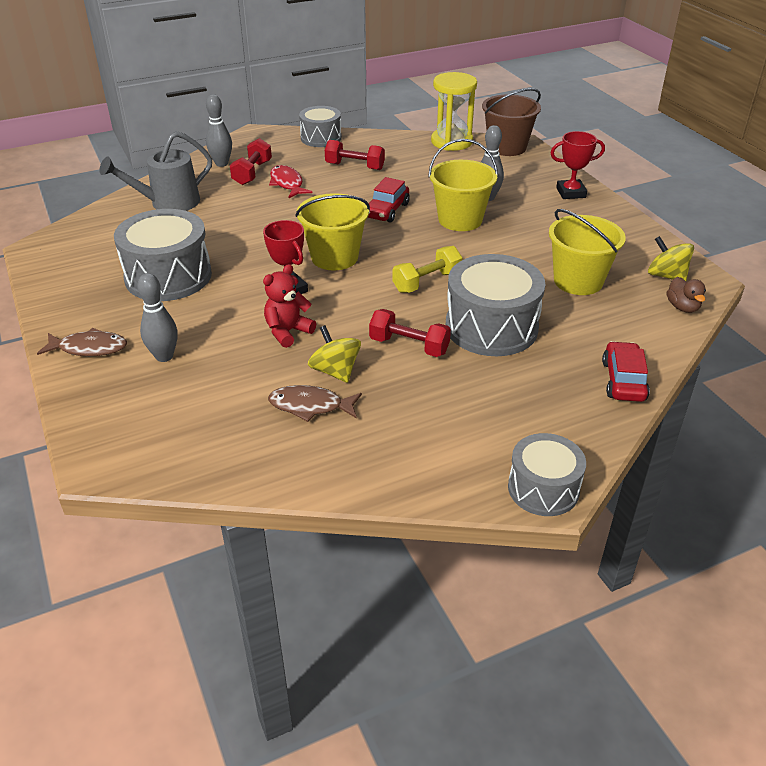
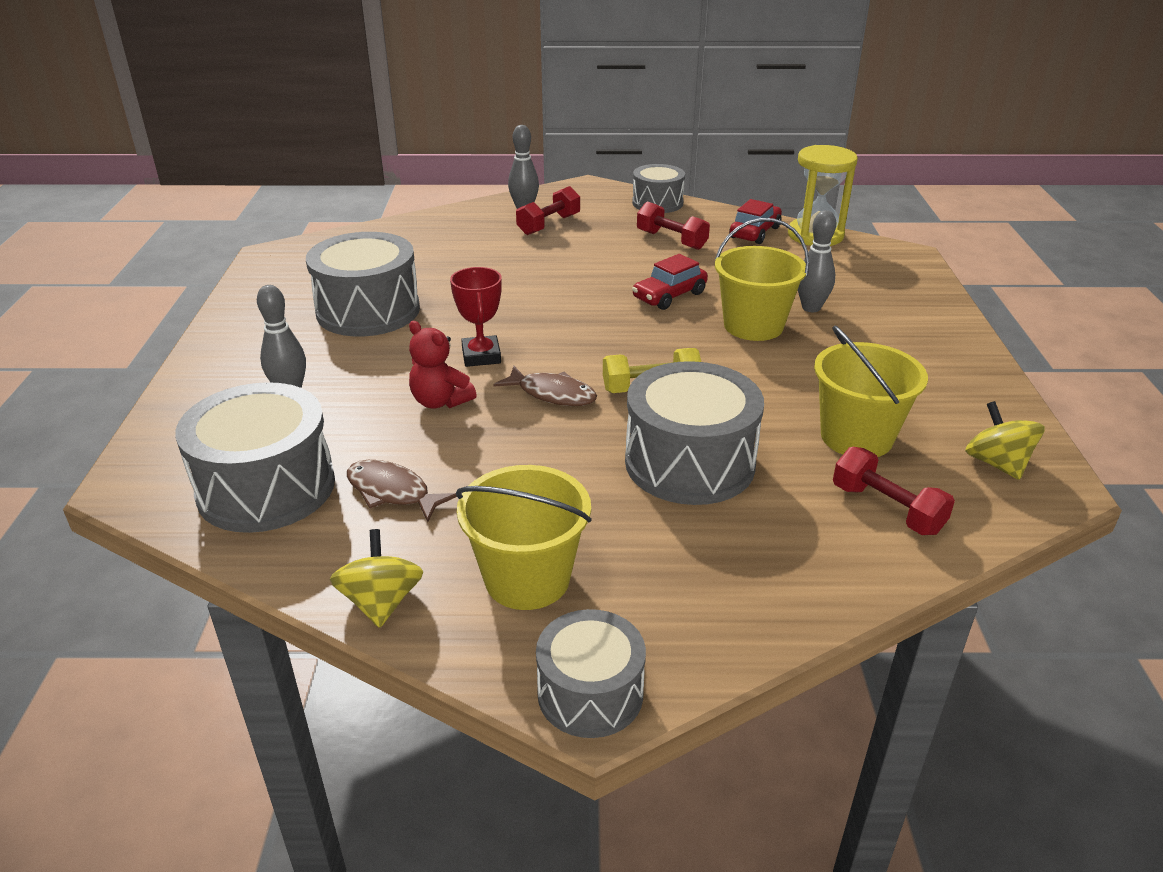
camera: 25 degrees right, 5 degrees down
(89, 348) = (227, 363): brown fish -> brown fish (552, 394)
(168, 203) = (434, 238): grey watering can -> none
(213, 431) = (266, 487): none -> grey drum
(287, 183) = (578, 243): red fish -> none
(288, 332) = (440, 401): red teddy bear -> red teddy bear turned 120 degrees counterclockwise
(334, 257) = (563, 333): yellow bucket -> yellow bucket (527, 579)
(335, 371) = (455, 460): yellow spinning top -> yellow spinning top (381, 602)
(409, 346) = (566, 456): red dumbbell -> red dumbbell (887, 509)
(507, 147) = (884, 255): brown bucket -> none
(571, 193) = (932, 326): red trophy -> none
(623, 381) = (821, 586): red car -> red car (754, 232)
(682, 307) = (990, 512): brown duck -> none

